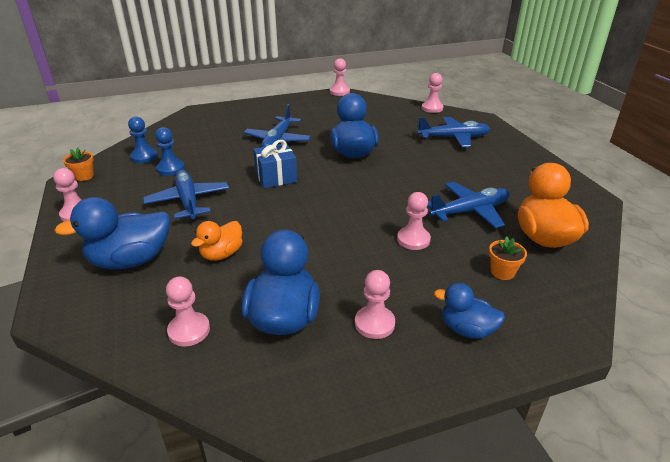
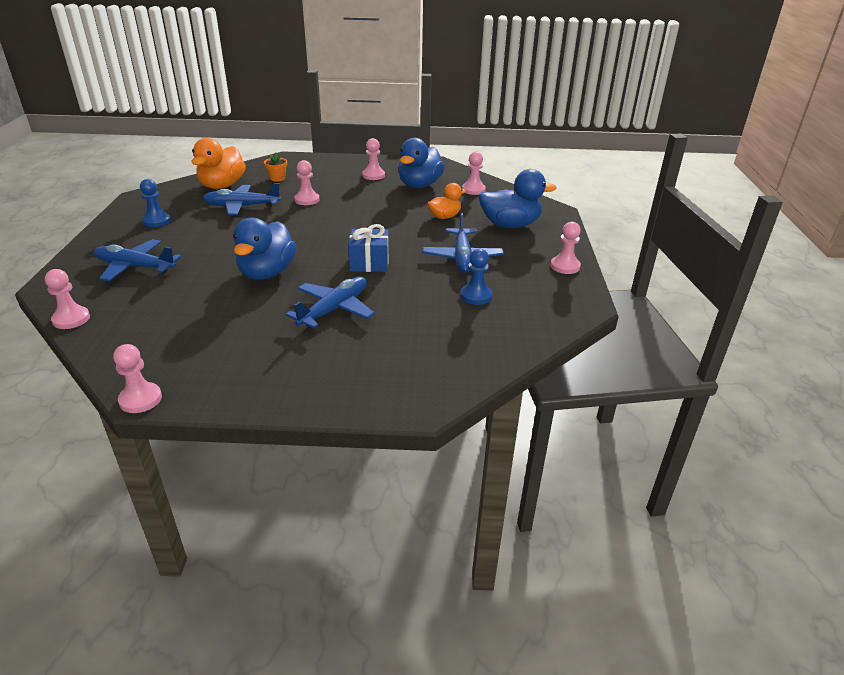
camera: 160 degrees left, 0 degrees up
(84, 176) = (574, 307): orange flower pot -> none
(144, 157) = (507, 320): blue pawn -> blue pawn (156, 221)
(467, 329) = (330, 166): blue duck -> none

